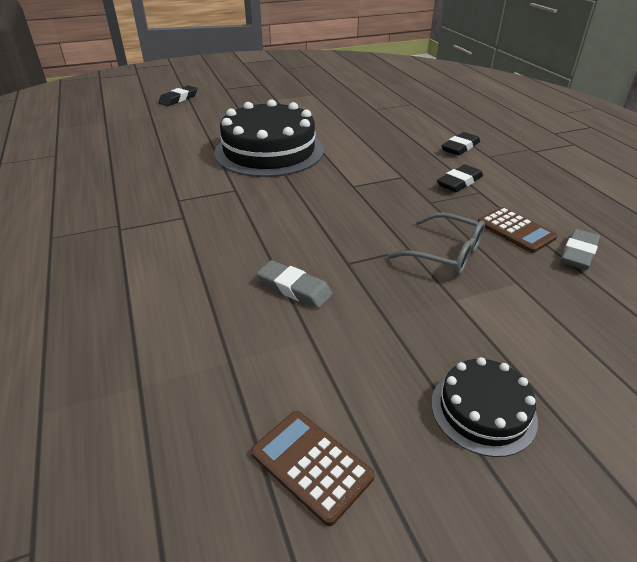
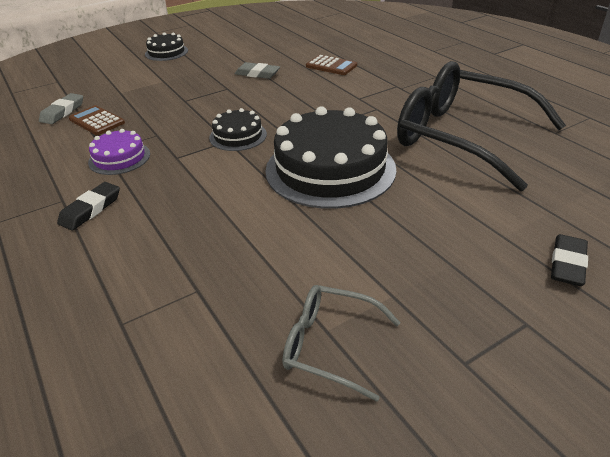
camera: 170 degrees right, 0 degrees up
(136, 162) = (460, 136): none -> black glasses
(311, 465) = (235, 36): brown calculator -> brown calculator (331, 66)
(341, 189) = (238, 136): none -> black cake
(446, 254) = (158, 100): grey glasses -> grey glasses (328, 345)
(459, 182) = (119, 158): black eraser -> purple cake

